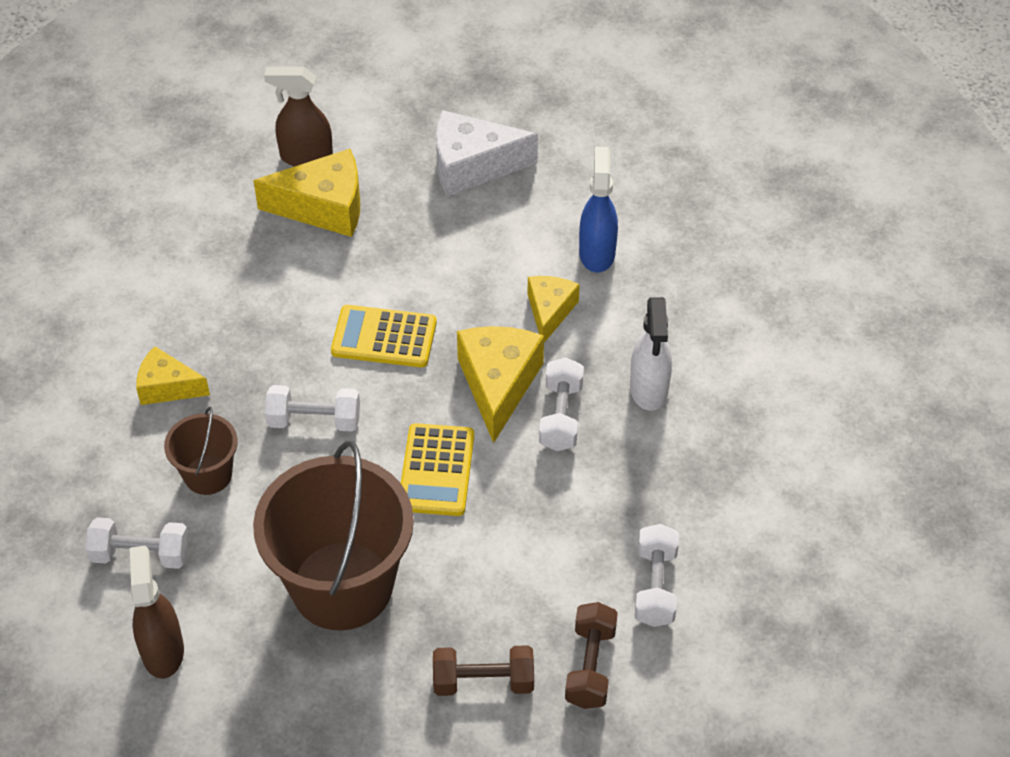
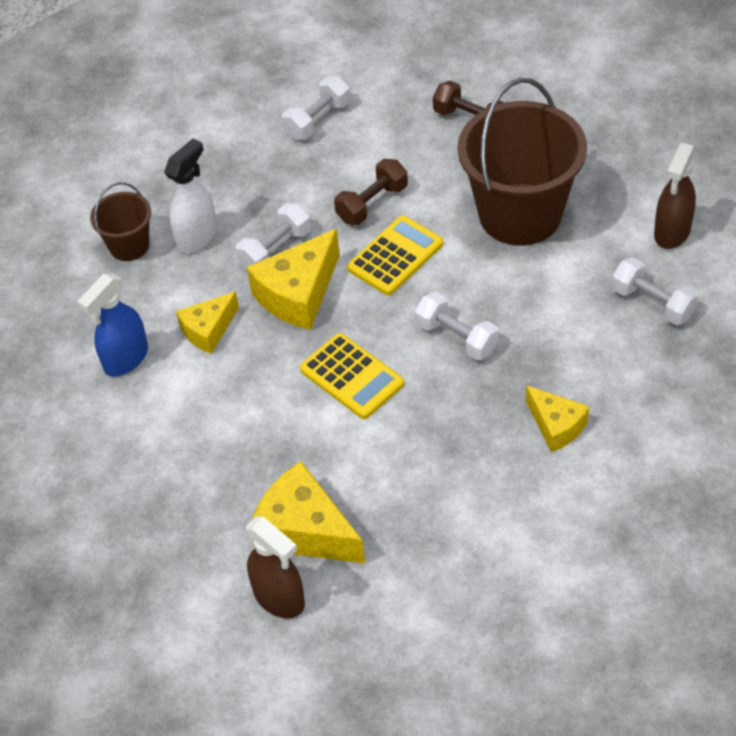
camera: 140 degrees left, 0 degrees up
(208, 475) = (567, 337): brown bucket -> brown bucket (129, 246)
(472, 166) = (143, 499): white cheese -> none
(590, 666) = (398, 98): brown dumbbell -> brown dumbbell (372, 204)

